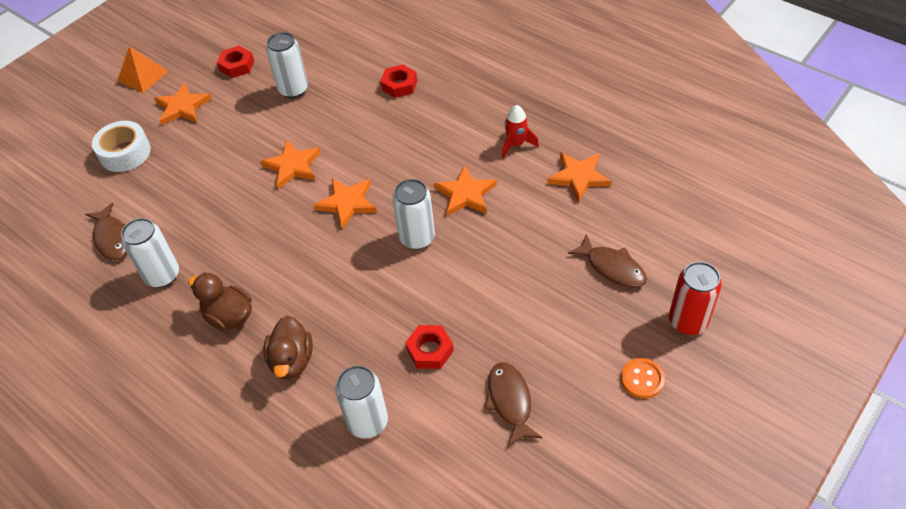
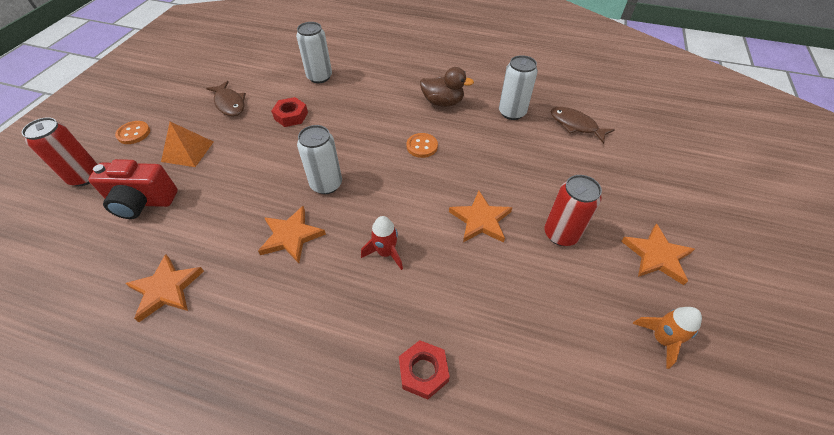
camera: 155 degrees right, 0 degrees up
(125, 153) = (650, 190): white tape -> none
(142, 76) = (752, 286): orange pyramid -> orange pyramid (188, 151)
(237, 66) = (661, 339): red nut -> orange rocket
(237, 139) = (561, 234): none -> red can
(292, 361) = (383, 91): brown duck -> none
(293, 89) = (556, 320): white can -> none
(295, 257) = (422, 146): none -> orange button
(347, 203) = (404, 198): orange star -> none
(516, 144) = (243, 314): red rocket -> red rocket (386, 252)
(612, 267) = (143, 202): brown fish -> red camera

